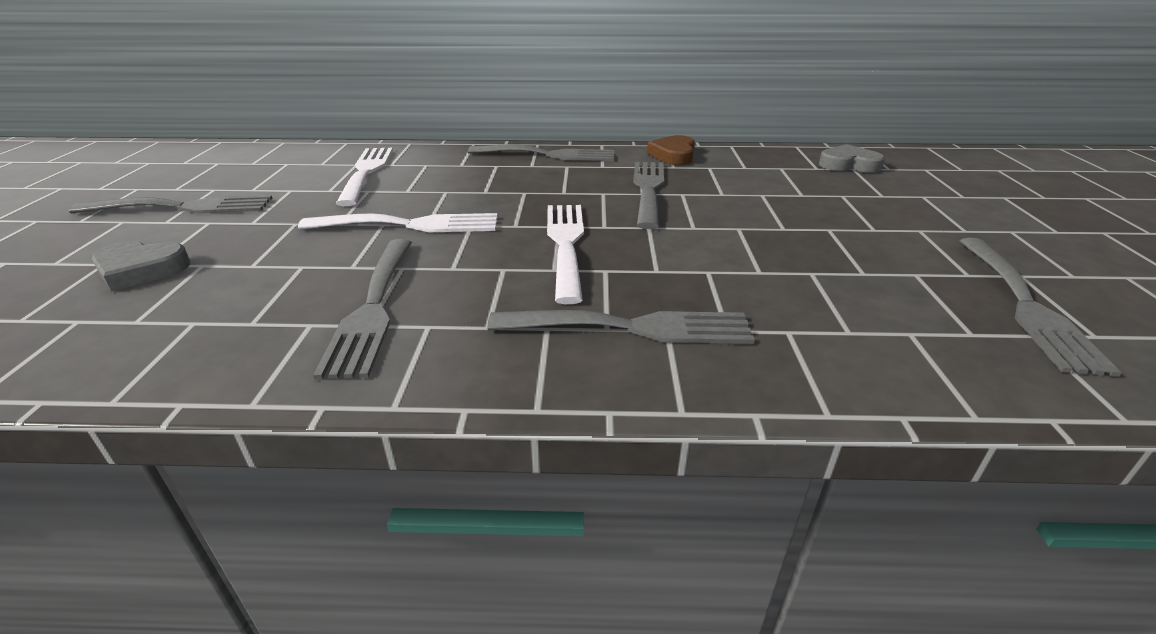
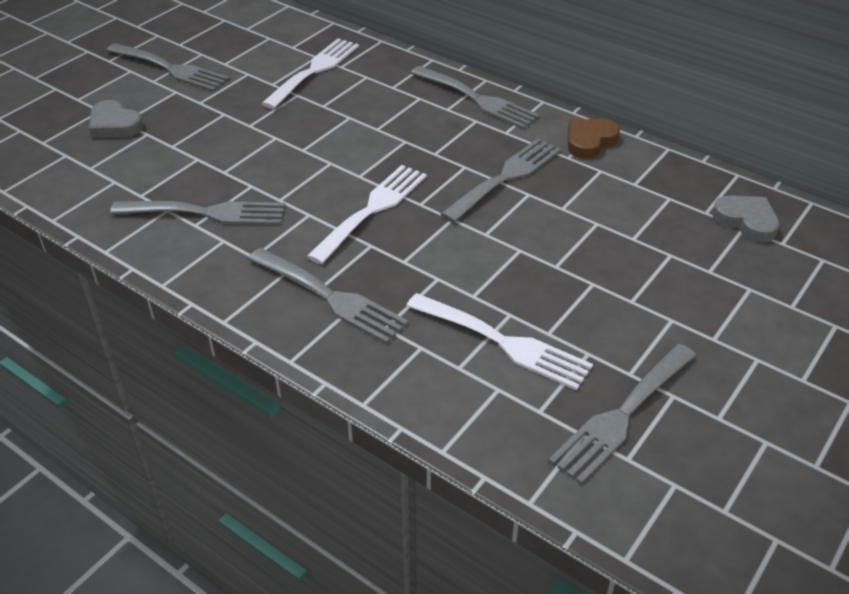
camera: 35 degrees right, 10 degrees up
(373, 308) = (207, 213): grey fork -> grey fork turned 120 degrees counterclockwise
(410, 225) = (291, 146): white fork -> white fork (504, 343)

